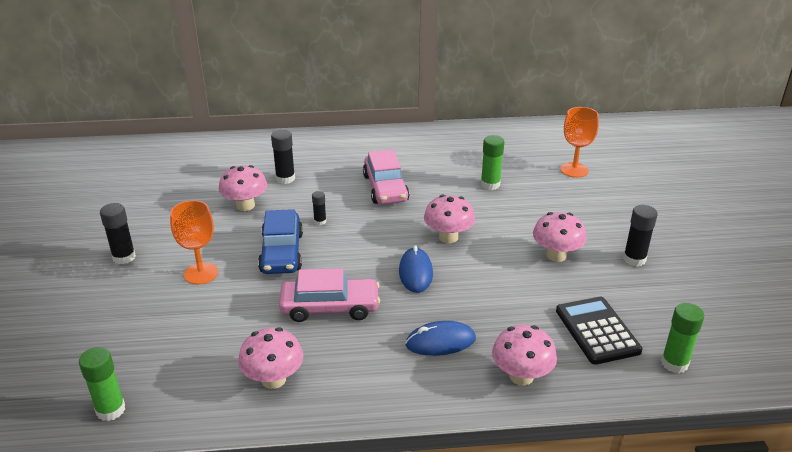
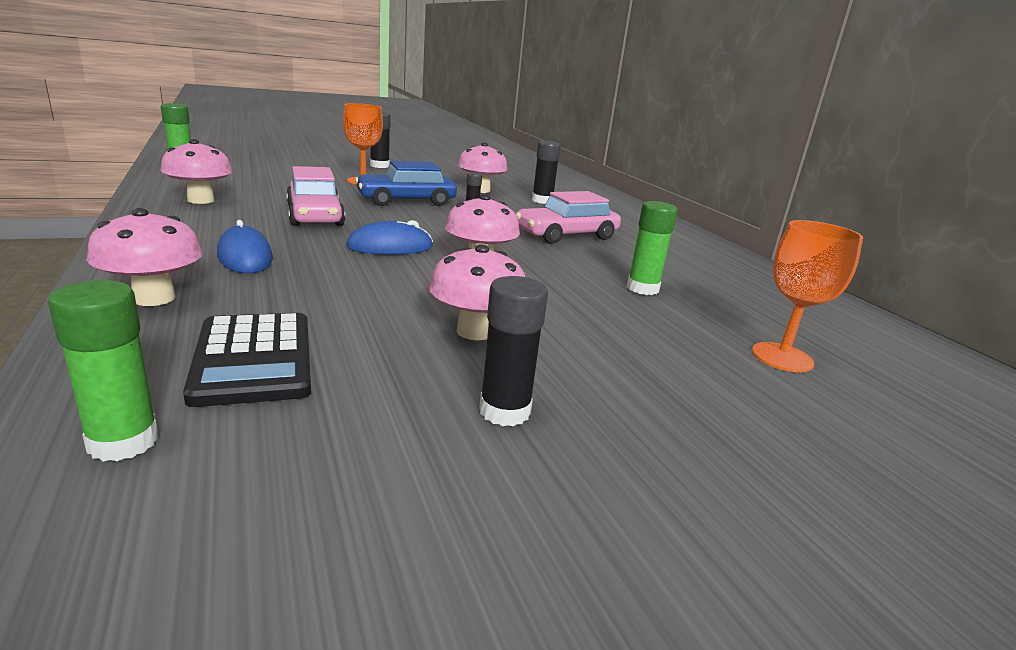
camera: 70 degrees right, 10 degrees down
(597, 331) = (254, 359): black calculator -> black calculator turned 105 degrees clockwise

